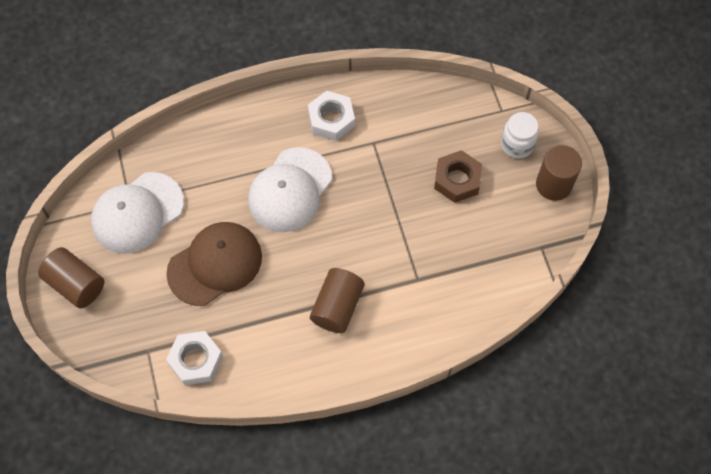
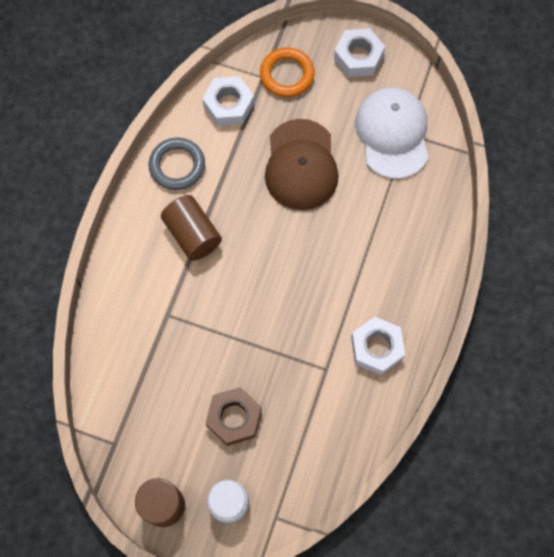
camera: 125 degrees right, 5 degrees up
(76, 284) = (358, 57): brown cylinder -> white nut
(132, 332) = (287, 75): none -> orange ring
(284, 362) = (177, 166): none -> grey ring
(290, 190) = (328, 265): white cap -> none

